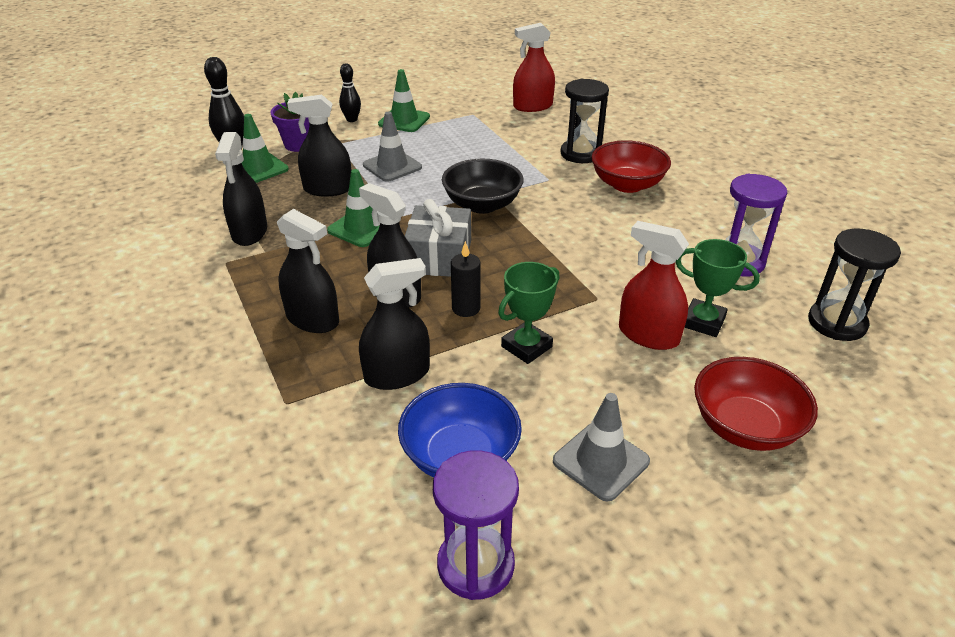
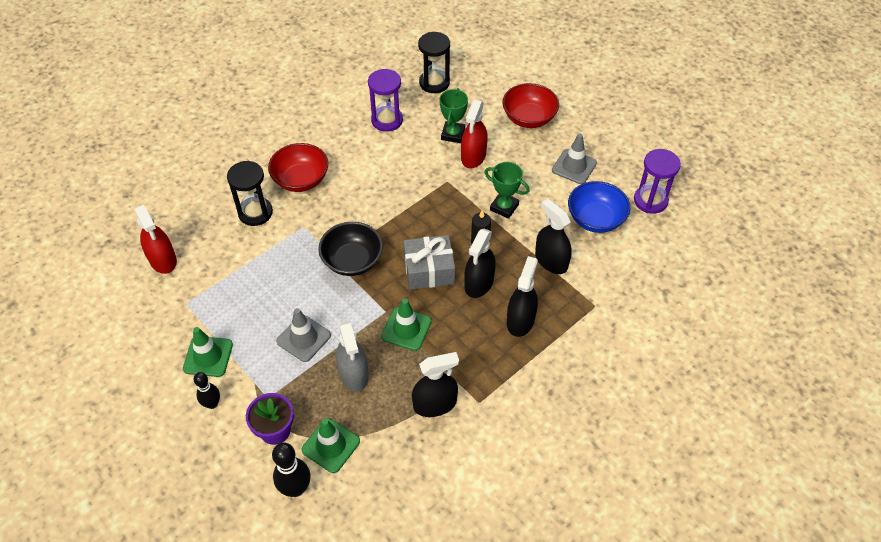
camera: 105 degrees left, 15 degrees up
(328, 189) = (354, 373): black spray bottle -> grey spray bottle

